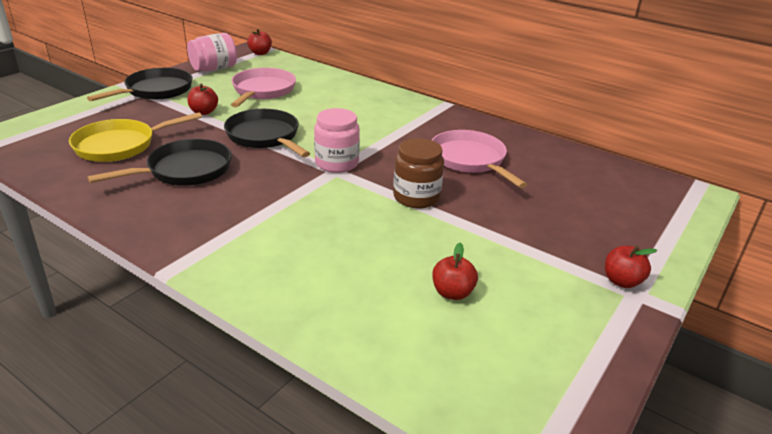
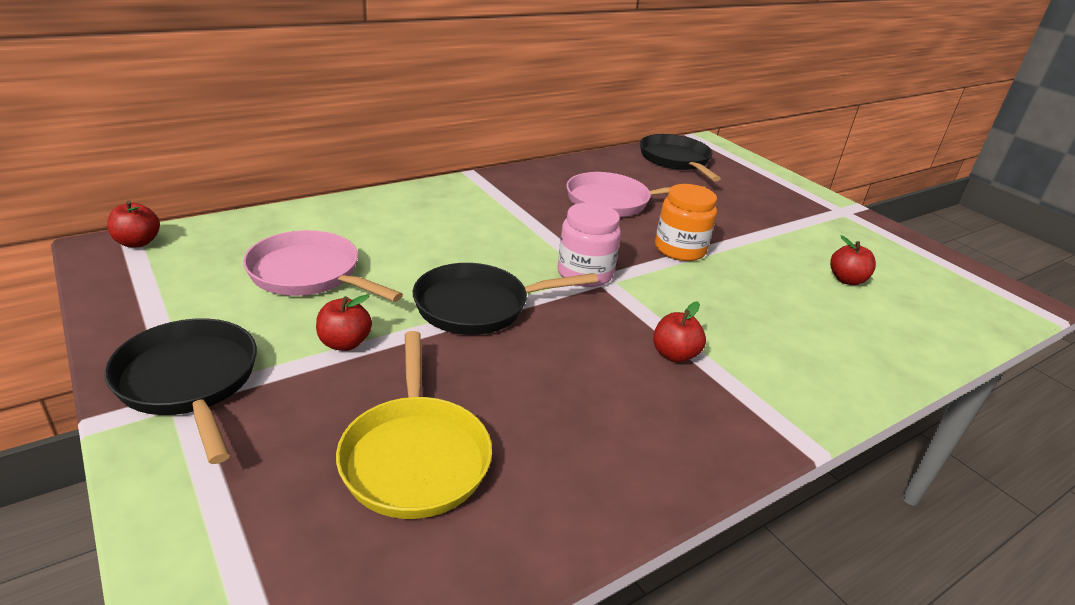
camera: 70 degrees left, 0 degrees up
(184, 170) = (548, 396): black pan -> black pan (676, 160)
(214, 68) = (153, 299): pink jar -> none
(416, 197) = (680, 249): brown jar -> orange jar
(622, 281) = (827, 210): red apple -> red apple (674, 355)

